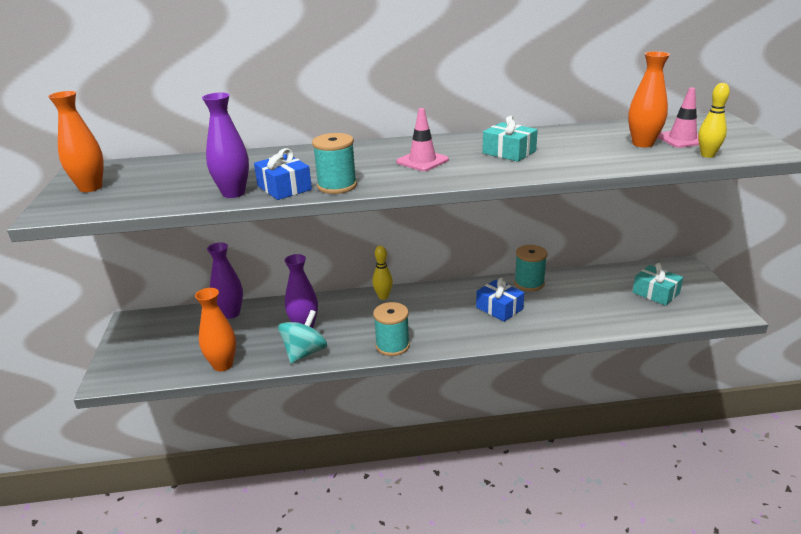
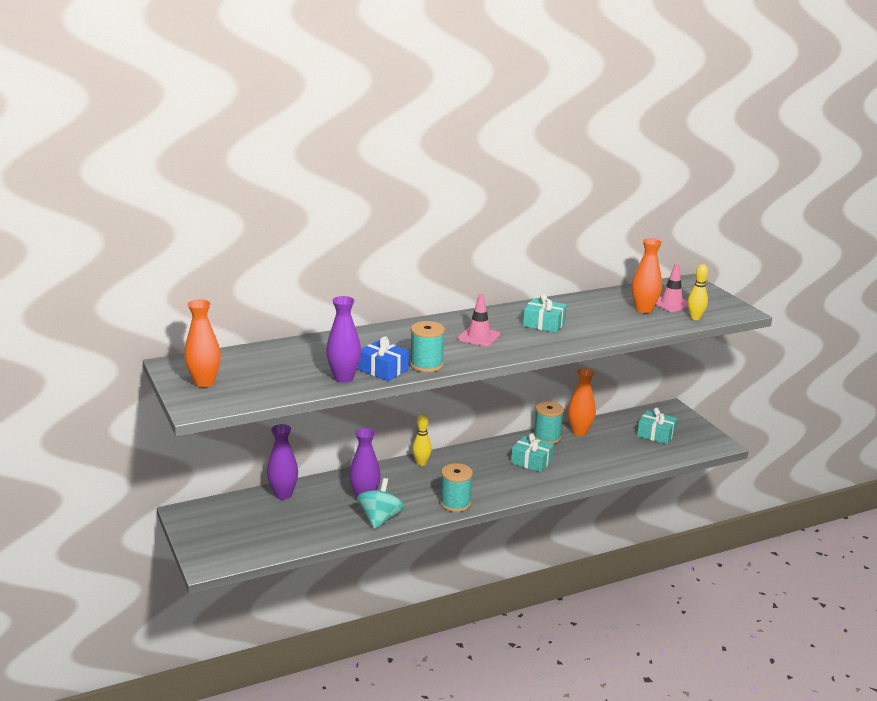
camera: 20 degrees left, 5 degrees down
(223, 365) = (311, 538): orange vase -> orange vase (579, 432)
(499, 308) = (531, 461): blue gift -> turquoise gift

